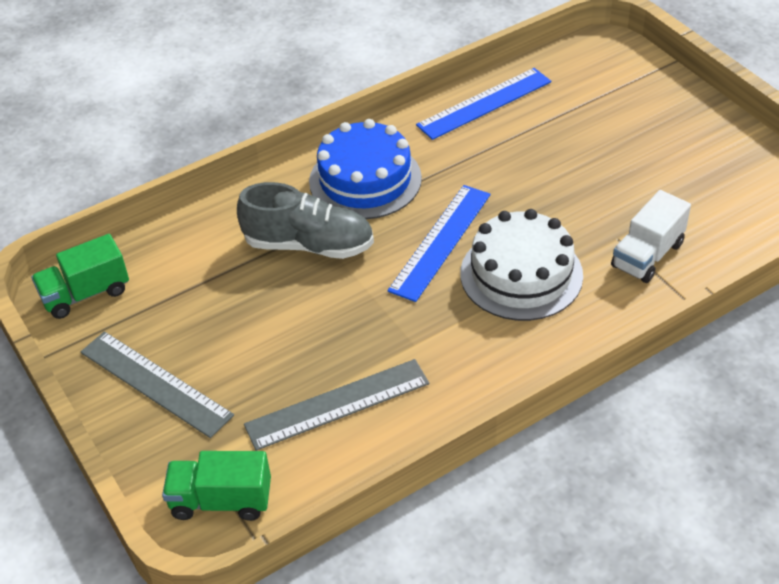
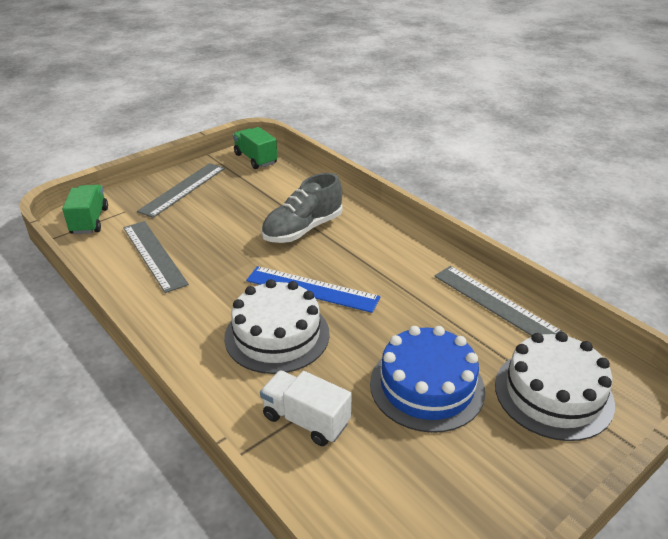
camera: 80 degrees right, 10 degrees down
(309, 245) = (303, 229): grey shoe -> grey shoe turned 45 degrees clockwise
(365, 180) = (376, 247): blue cake -> blue cake (427, 386)
(484, 103) = (495, 303): blue ruler -> grey ruler
(613, 91) = (553, 393): none -> white cake

